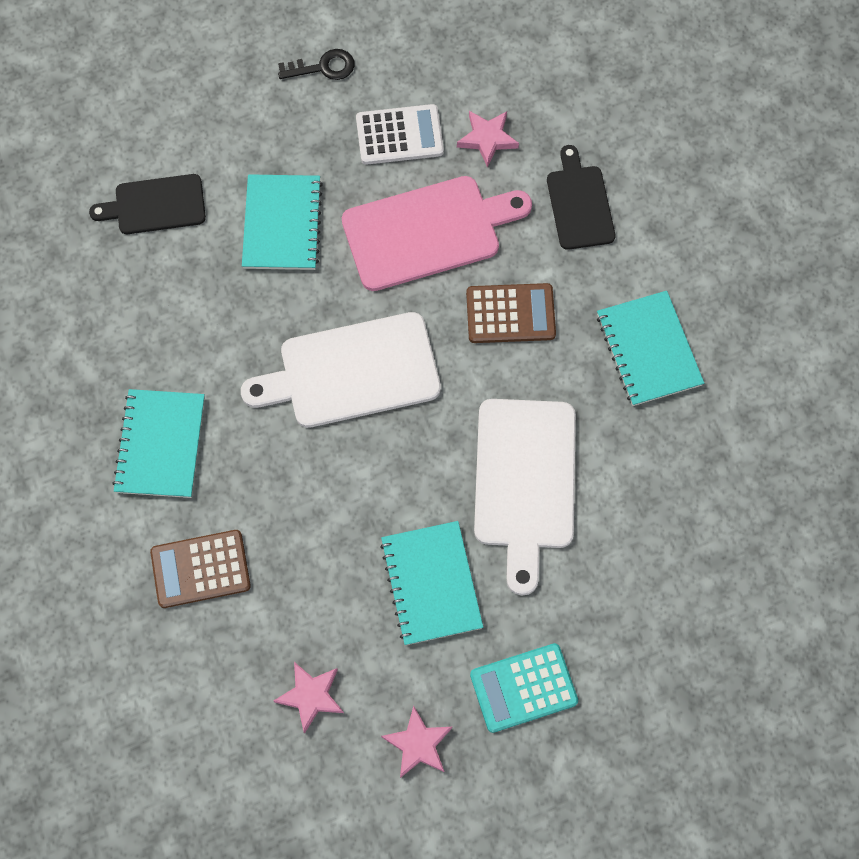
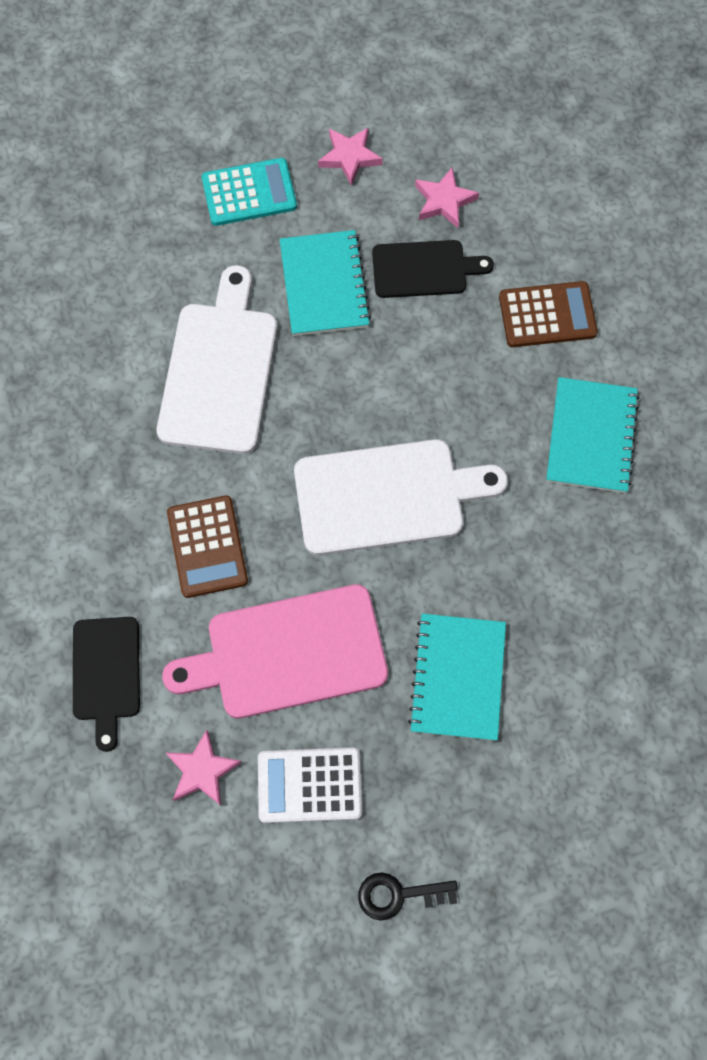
camera: 175 degrees left, 0 degrees up
(155, 205) = (608, 715): black cutting board -> black cutting board (424, 269)
(510, 314) = (207, 547): brown calculator -> brown calculator turned 105 degrees counterclockwise
(648, 350) = (65, 494): turquoise notebook -> none

